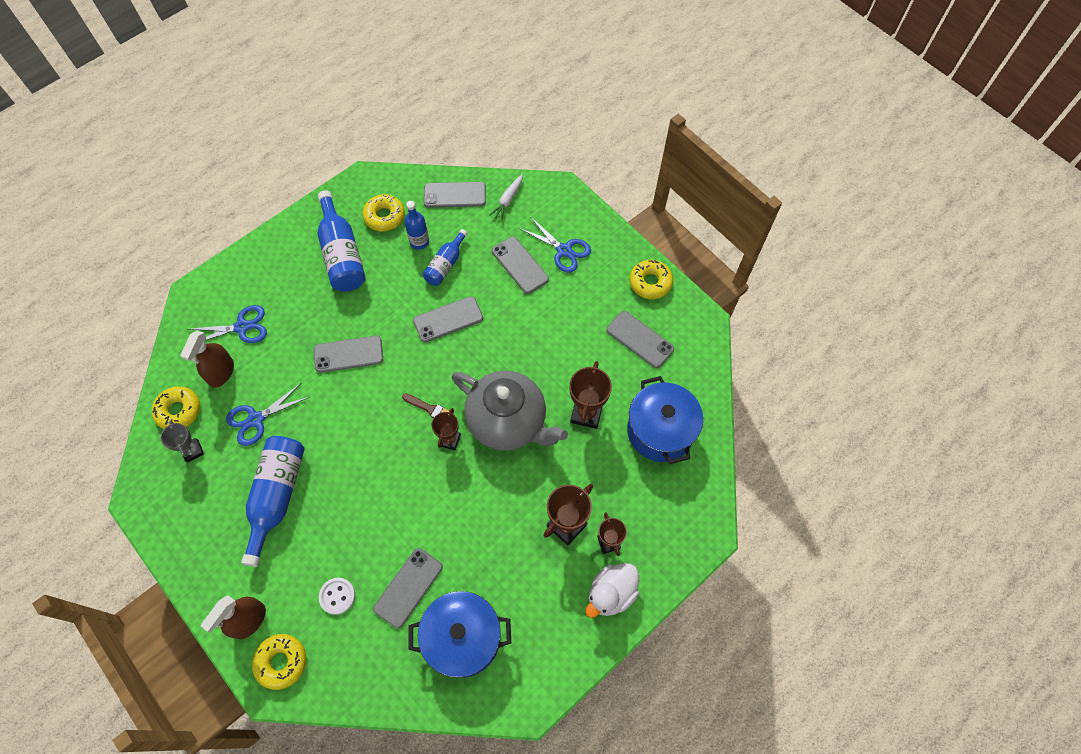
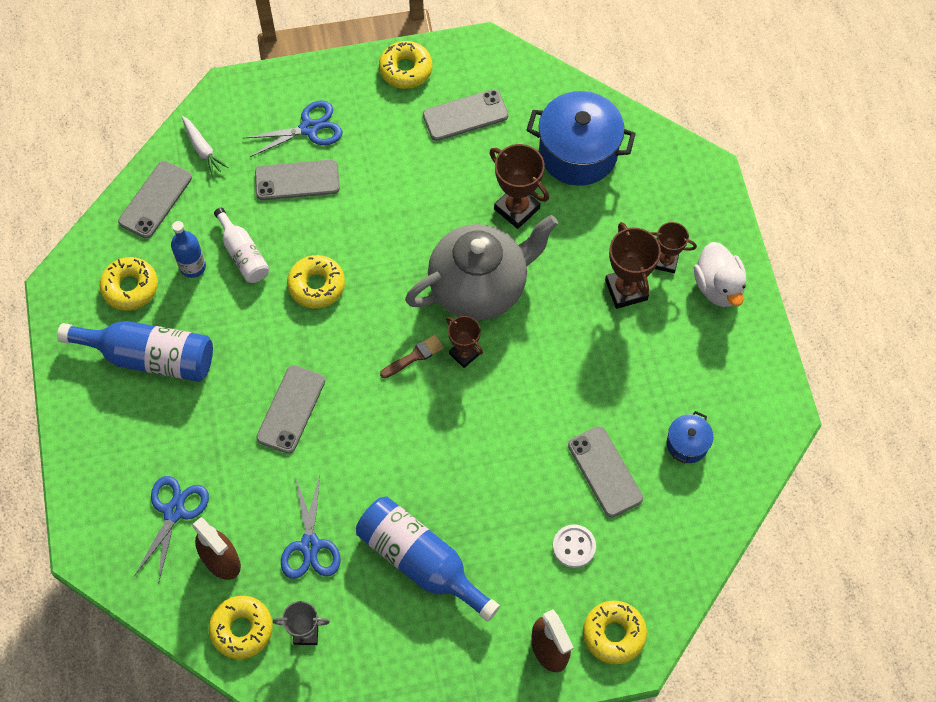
camera: 60 degrees left, 0 degrees up
(445, 264) = (243, 254): blue bottle -> white bottle
(448, 319) = (316, 285): grey phone -> yellow donut
(463, 638) = (687, 444): blue pot -> blue pot, size x0.49

